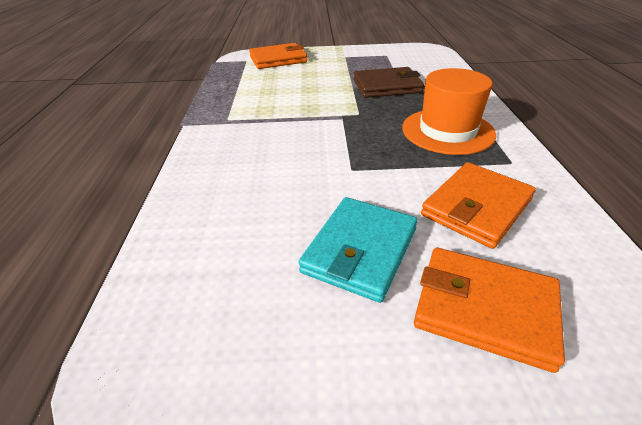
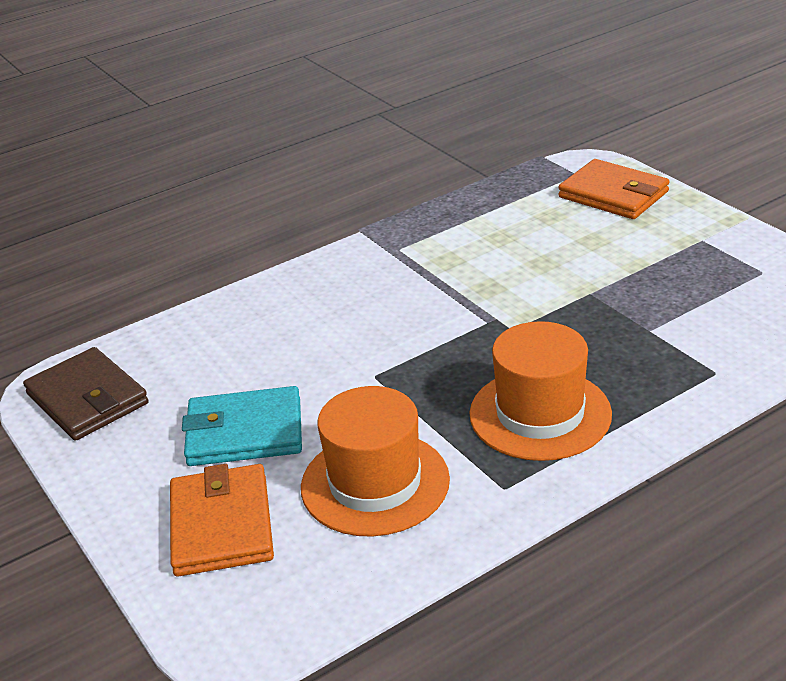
camera: 60 degrees right, 5 degrees down
(387, 86) = (630, 318): brown wallet -> brown wallet (87, 399)
(476, 207) = (375, 483): orange wallet -> orange hat

